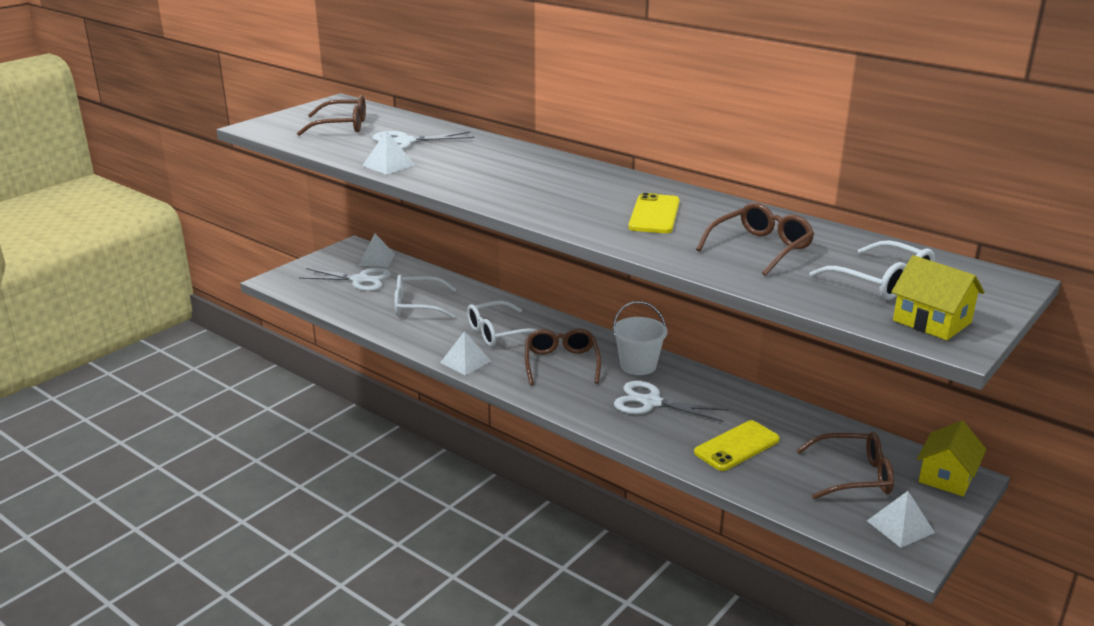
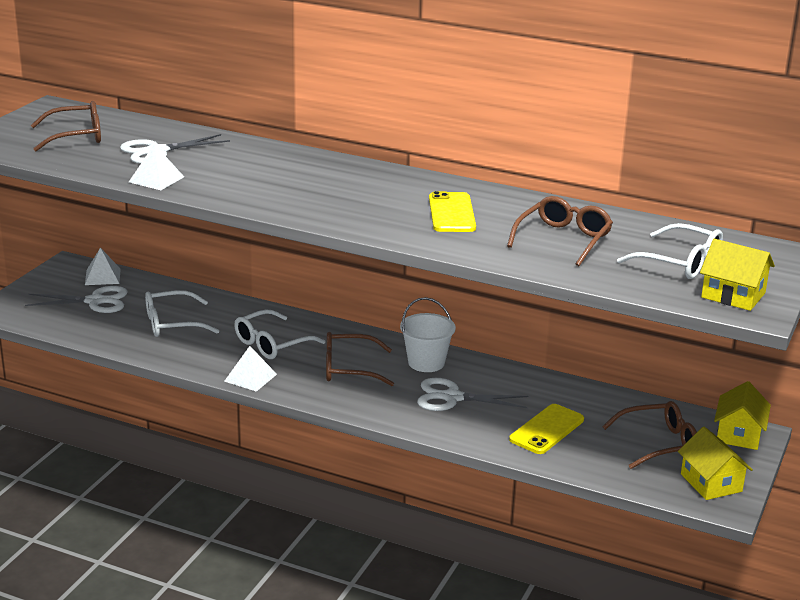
camera: 15 degrees left, 0 degrees up
(561, 363) = (349, 369): brown glasses -> brown glasses turned 75 degrees counterclockwise
(900, 526) = (711, 483): white pyramid -> yellow house

